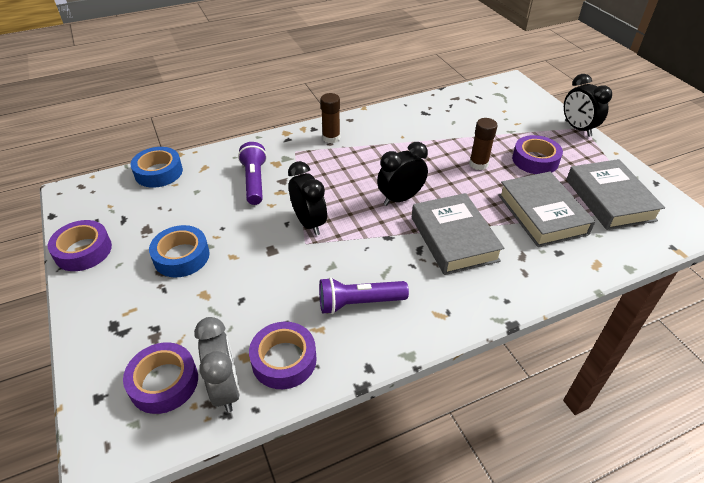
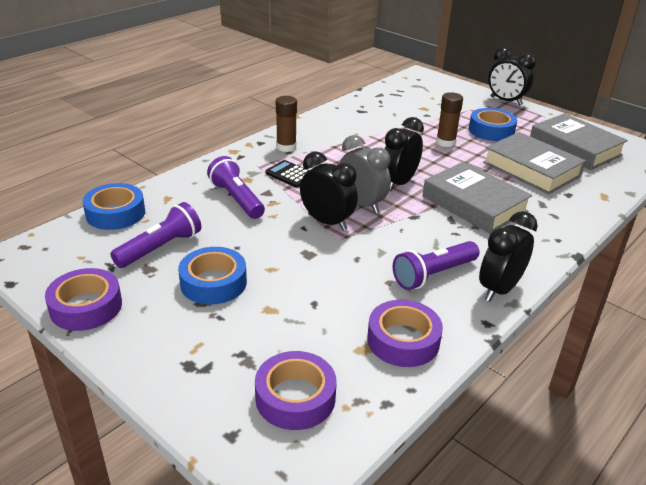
camera: 25 degrees left, 10 degrees down
(167, 213) = (160, 248): none -> purple flashlight
(226, 388) = (366, 381): grey clock -> grey clock (362, 204)
(314, 167) = (290, 174): none -> black calculator
(406, 337) = (499, 289): none -> black clock
(535, 160) = (491, 130): purple tape -> blue tape

